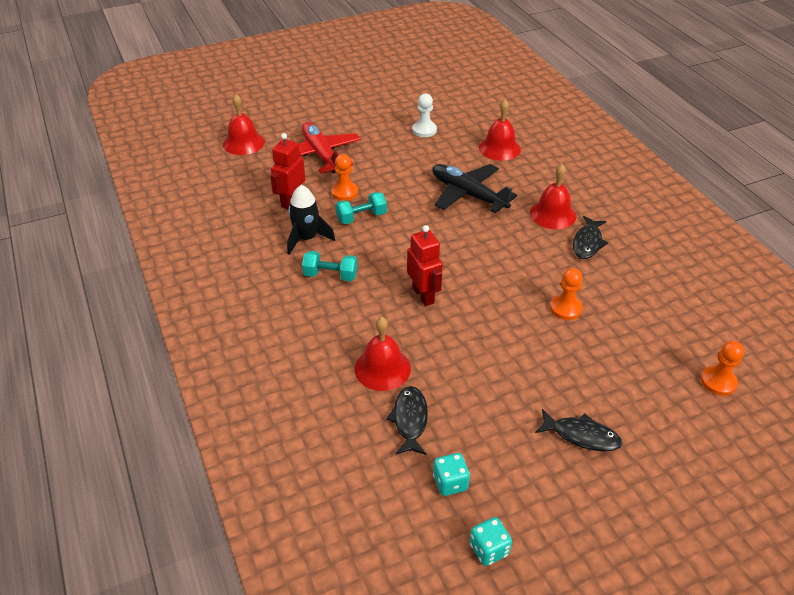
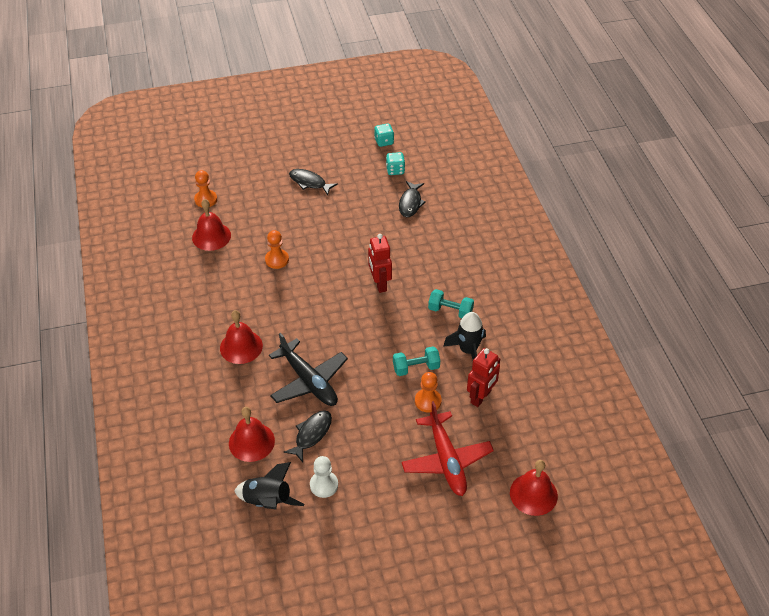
camera: 170 degrees left, 5 degrees up
(382, 368) = (422, 235): red bell -> red bell (211, 236)
(466, 117) = (268, 501): none -> black rocket
(587, 243) = (227, 313): black fish -> black fish (311, 434)

